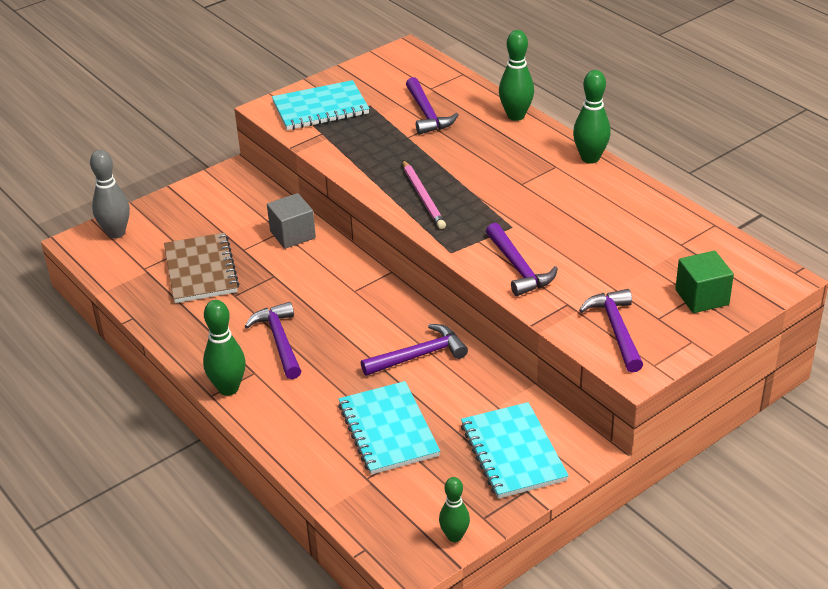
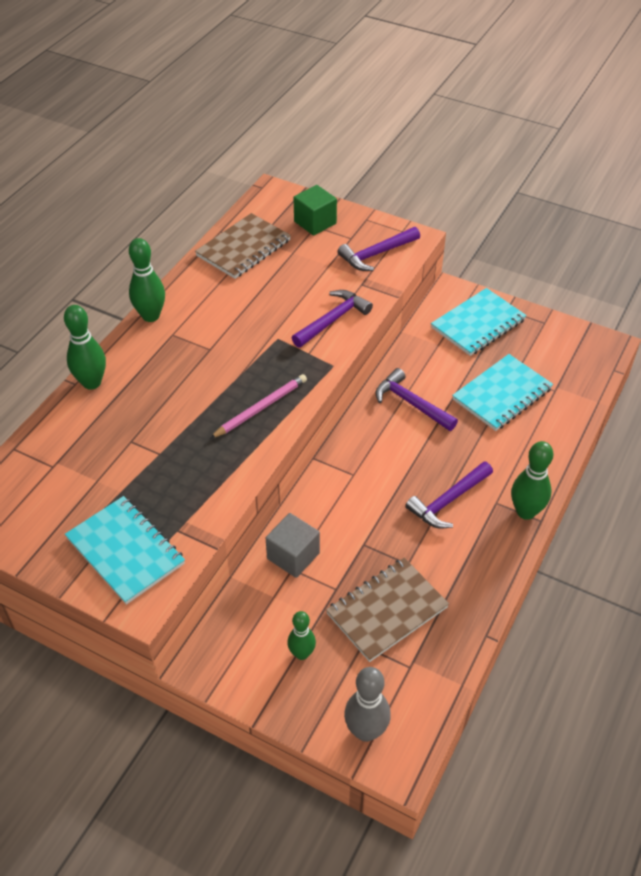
camera: 115 degrees left, 10 degrees up
(427, 114) = (109, 452): purple hammer -> none
(454, 536) = (570, 331): green bowling pin -> green bowling pin (301, 653)
(674, 234) = (243, 248): none -> brown notebook

